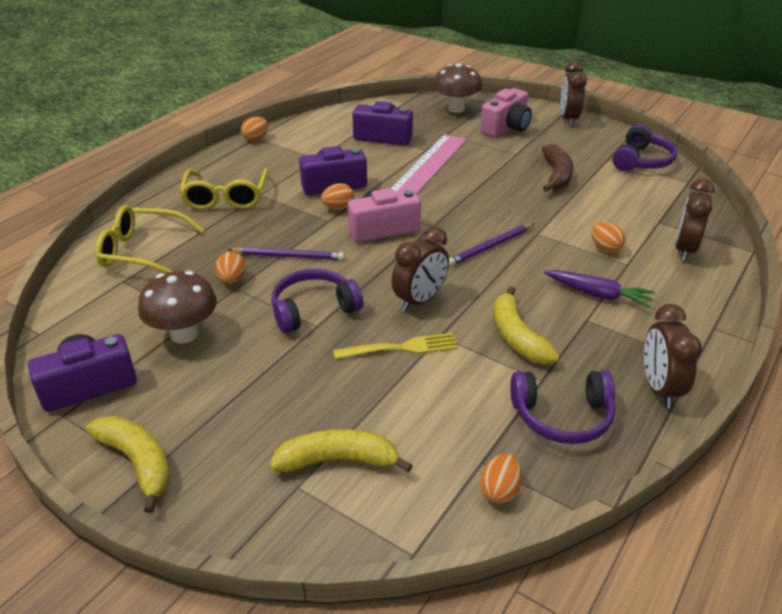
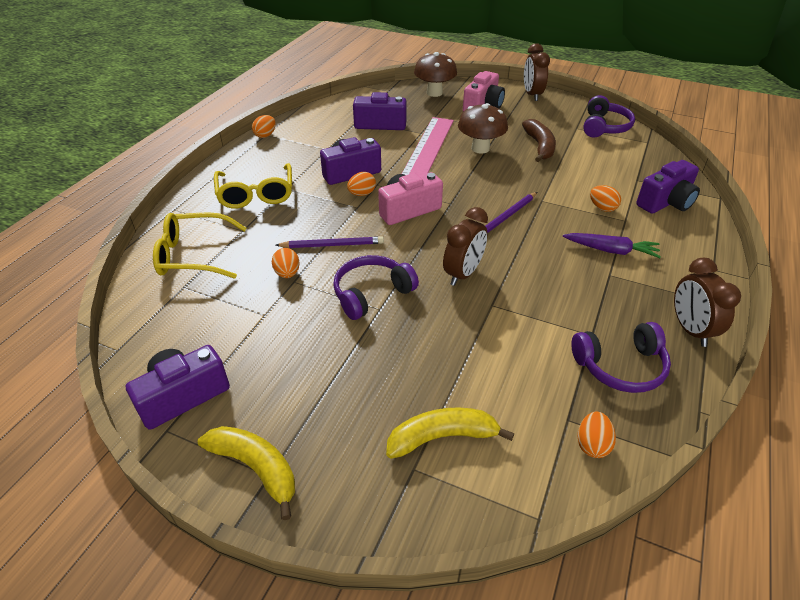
camera: 10 degrees left, 5 degrees up
(184, 334) = (259, 332): brown mushroom -> brown mushroom (480, 148)
(400, 348) = (461, 321): yellow fork -> none
(517, 337) = (557, 297): yellow banana -> none
(684, 249) = (666, 202): brown clock -> purple camera

